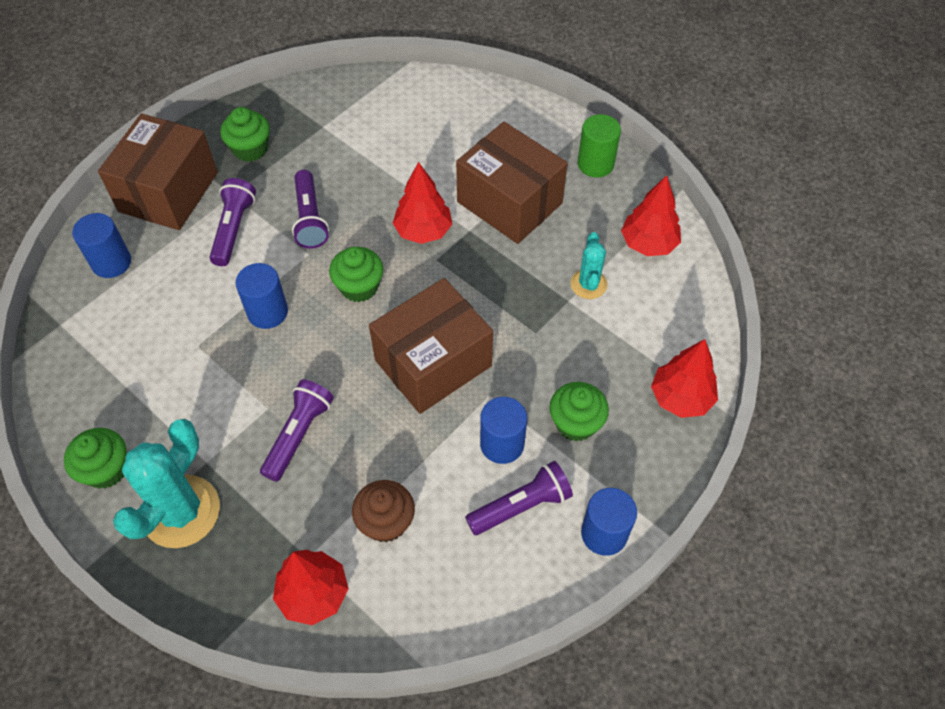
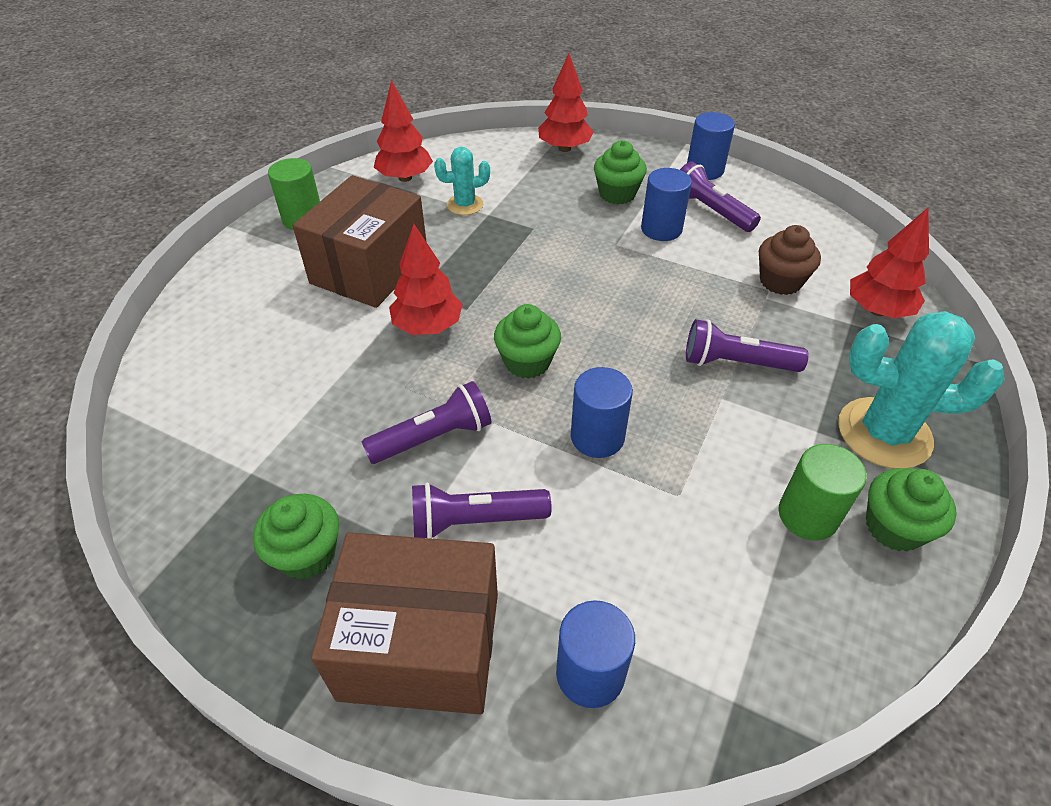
camera: 105 degrees left, 10 degrees down
(143, 418) = (807, 515): none -> green cylinder
(433, 363) = (600, 285): brown box -> none

